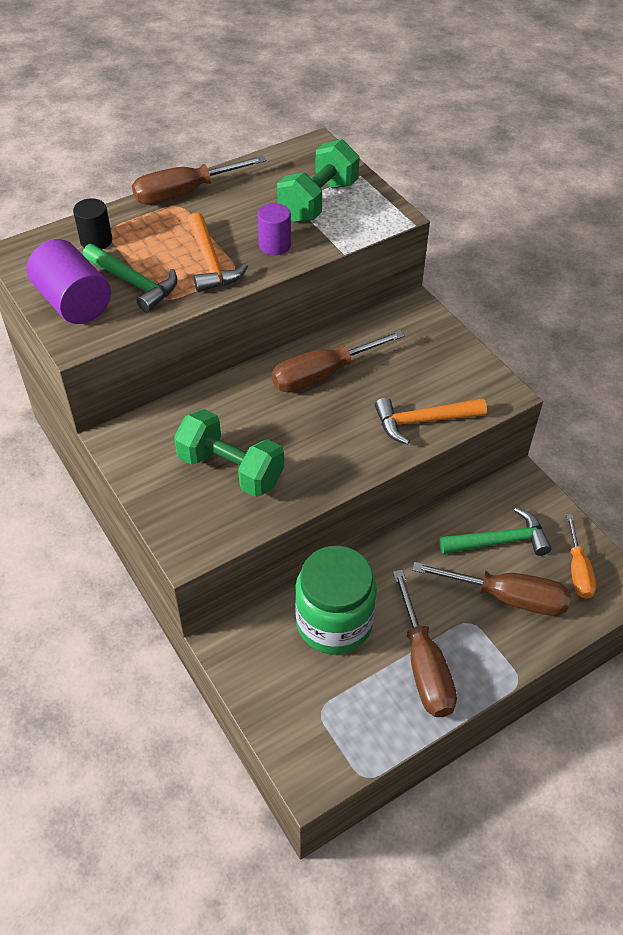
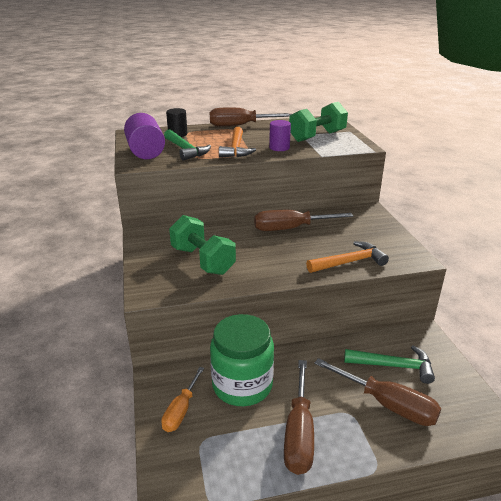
camera: 20 degrees right, 20 degrees down
(423, 421) = (349, 262): orange hammer -> orange hammer turned 150 degrees clockwise
(578, 570) = (455, 401): orange screwdriver -> orange screwdriver (181, 410)

